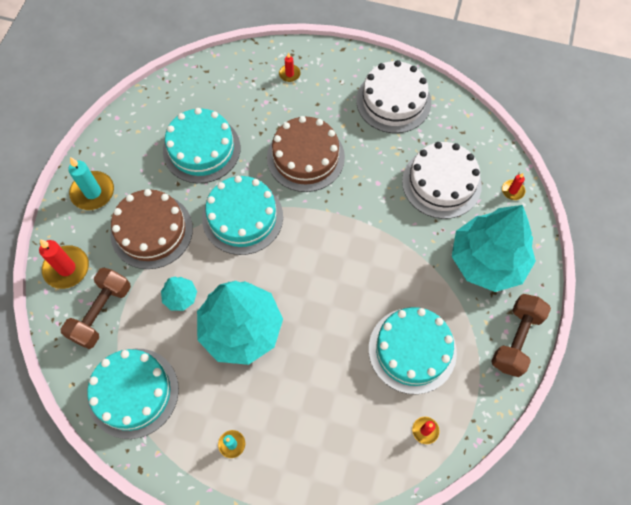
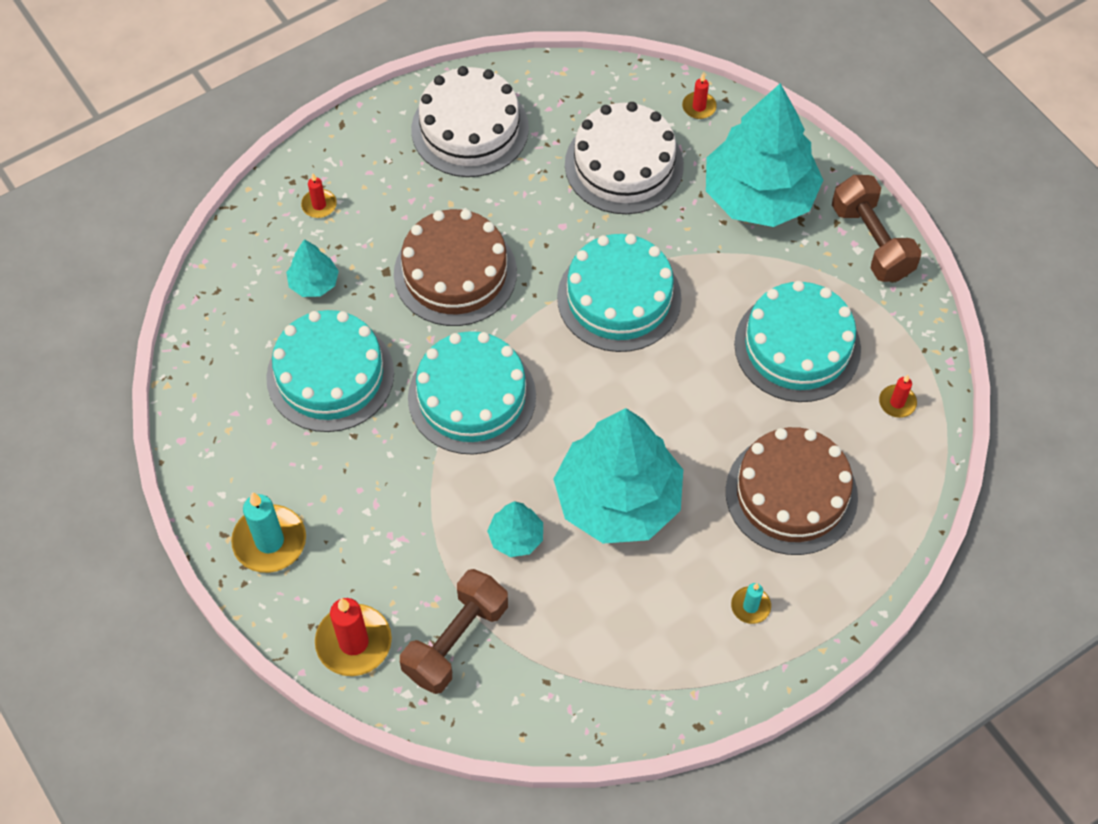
camera: 50 degrees left, 5 degrees down
(101, 313) = (455, 640): brown dumbbell -> brown dumbbell turned 60 degrees clockwise
(133, 392) = (595, 671): turquoise cake -> turquoise cake (619, 298)
(151, 231) = (394, 509): brown cake -> brown cake (791, 494)
(245, 104) = (314, 283): none -> turquoise tree

